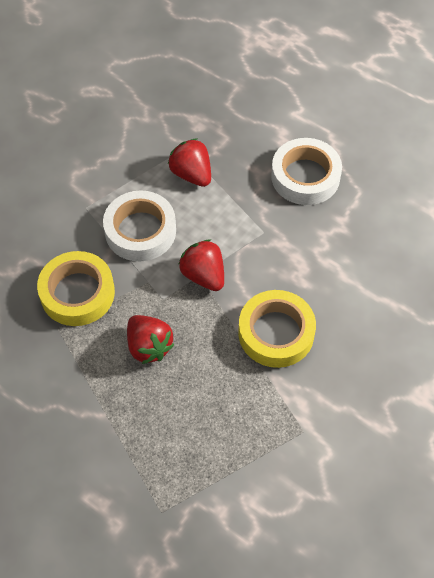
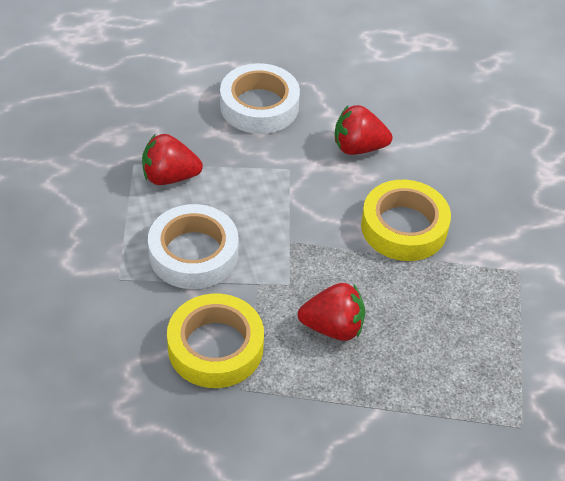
camera: 55 degrees left, 10 degrees down
(203, 275) = (293, 238): red strawberry -> red strawberry (358, 147)

